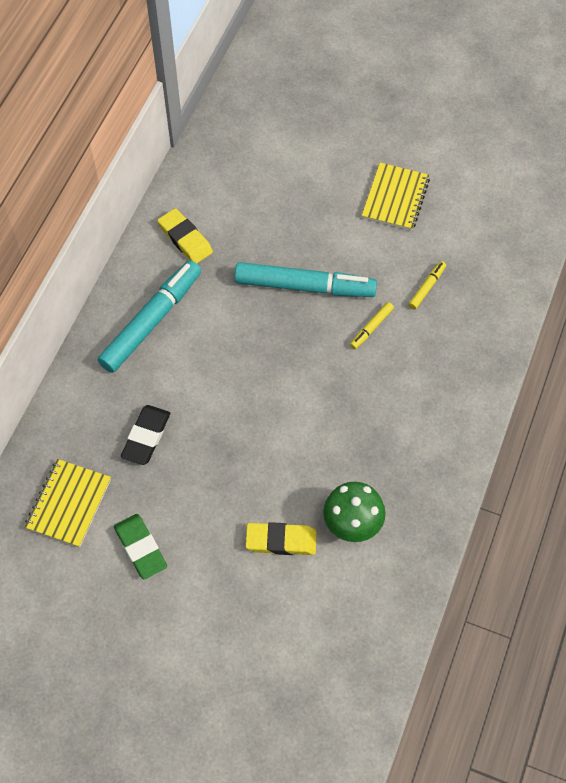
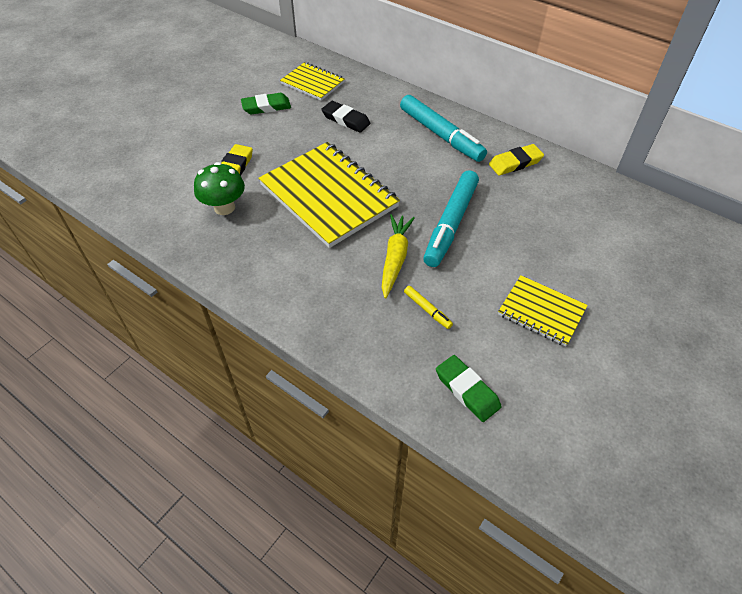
camera: 105 degrees right, 10 degrees down
(297, 416) = (328, 196): none -> yellow notebook
(371, 328) = (395, 258): yellow marker -> yellow carrot
(501, 243) = (467, 390): none -> green eraser

